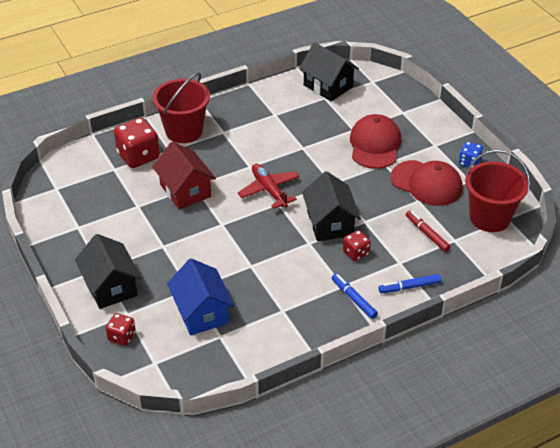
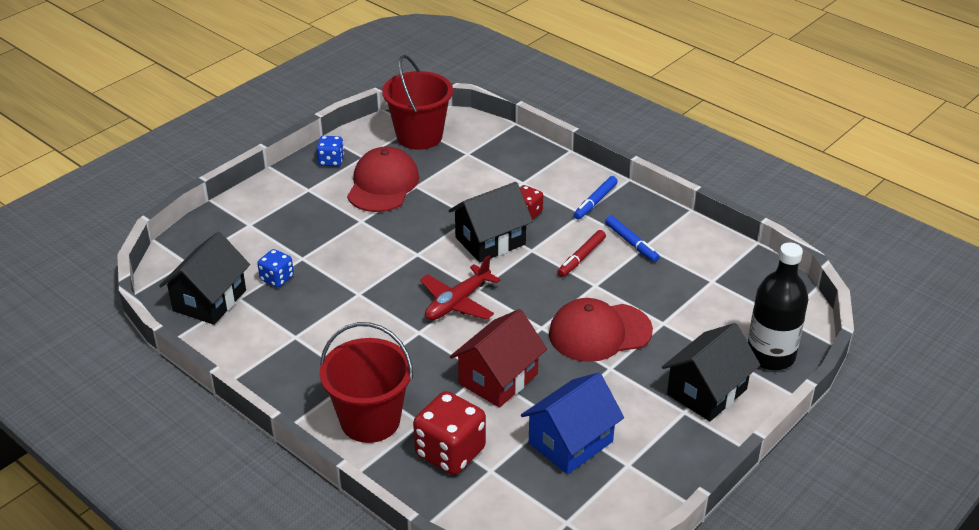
camera: 110 degrees left, 5 degrees down
(122, 336) = (770, 355): red dice -> black bottle
(201, 312) = (690, 303): blue house -> blue house (570, 442)
(336, 115) = (277, 278): none -> blue dice
(375, 145) = (327, 234): red cap -> red cap (599, 332)
(409, 287) = (554, 170): blue marker -> blue marker (631, 243)
(427, 234) = (468, 171): red marker -> red marker (581, 258)

